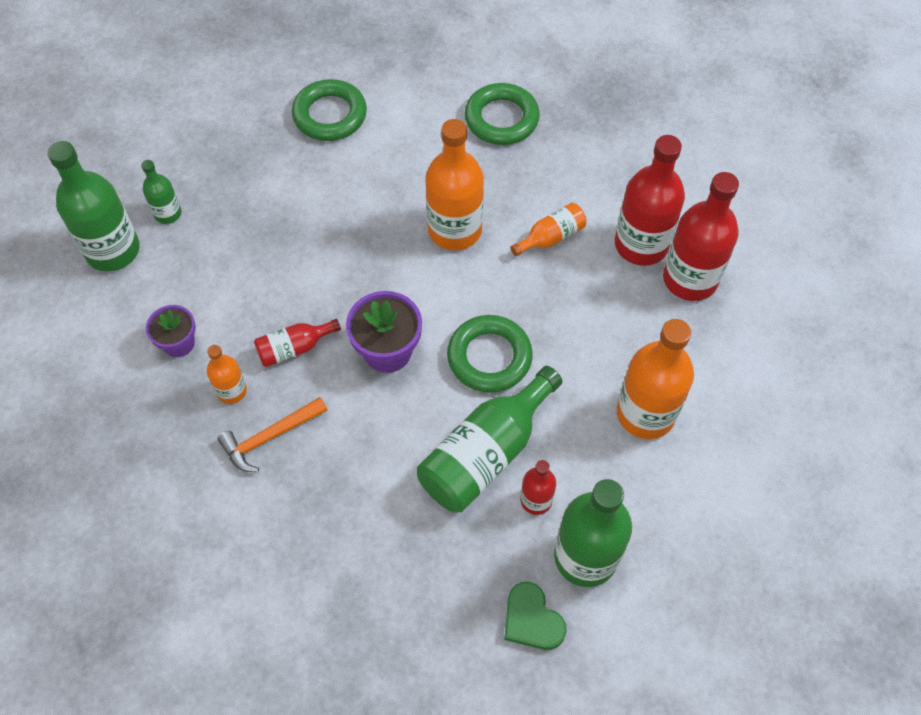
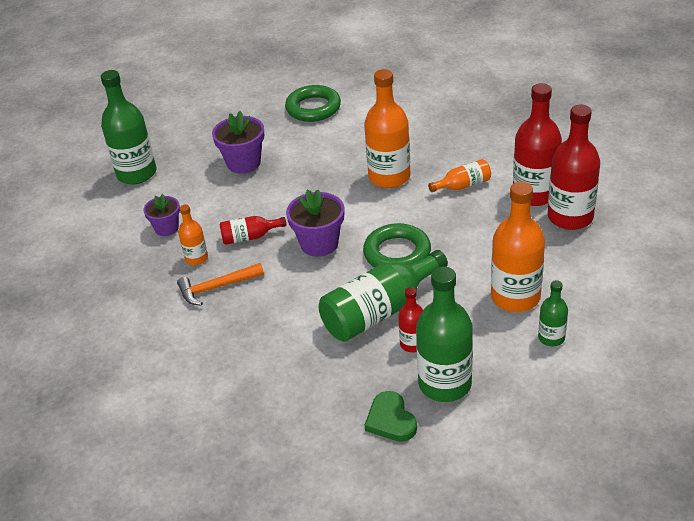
camera: 15 degrees right, 20 degrees down
(168, 213) = (181, 156): green bottle -> green bottle (551, 338)
(257, 220) = (243, 163): none -> purple flower pot
(501, 119) = (441, 116): green ring -> none

